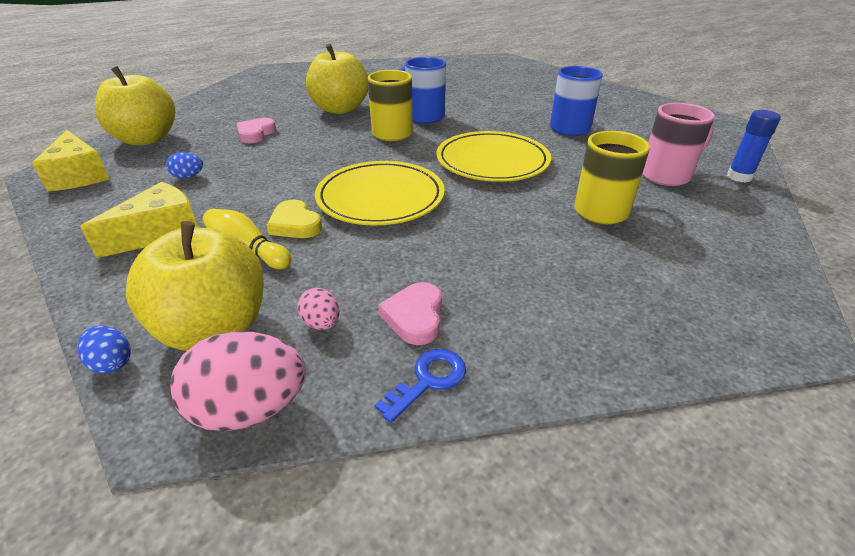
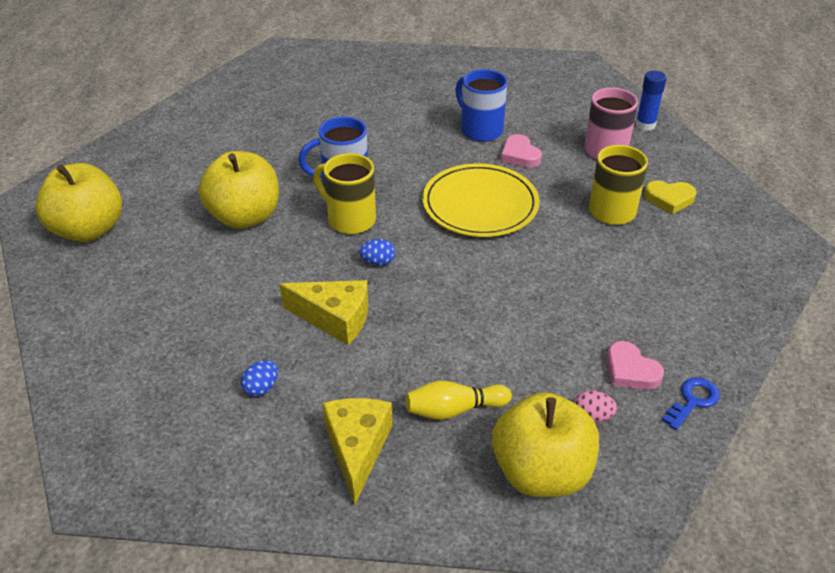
camera: 45 degrees left, 5 degrees up
(79, 175) = (143, 465): yellow cheese -> yellow cheese (334, 318)
(112, 363) = (527, 542): blue egg -> blue egg (378, 262)
(146, 139) = (112, 382): yellow apple -> yellow apple (88, 230)
(249, 409) = (643, 490): pink egg -> none
(256, 134) = (221, 300): pink heart -> pink heart (520, 155)
(295, 224) = (444, 364): yellow heart -> yellow heart (669, 199)
(380, 198) = (460, 296): yellow plate -> none
(428, 380) = (693, 401): blue key -> blue key turned 45 degrees clockwise

